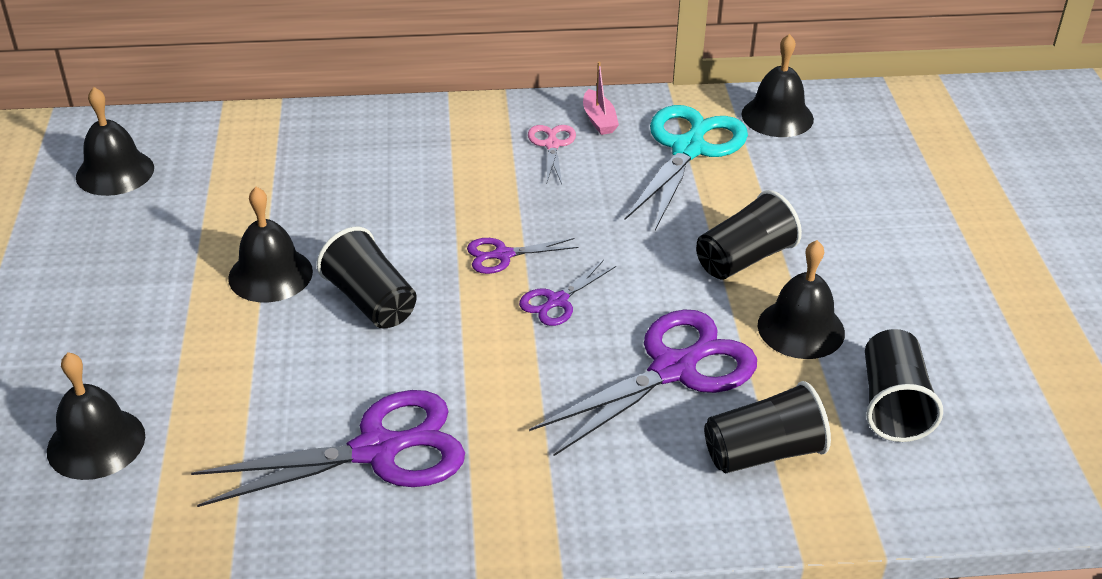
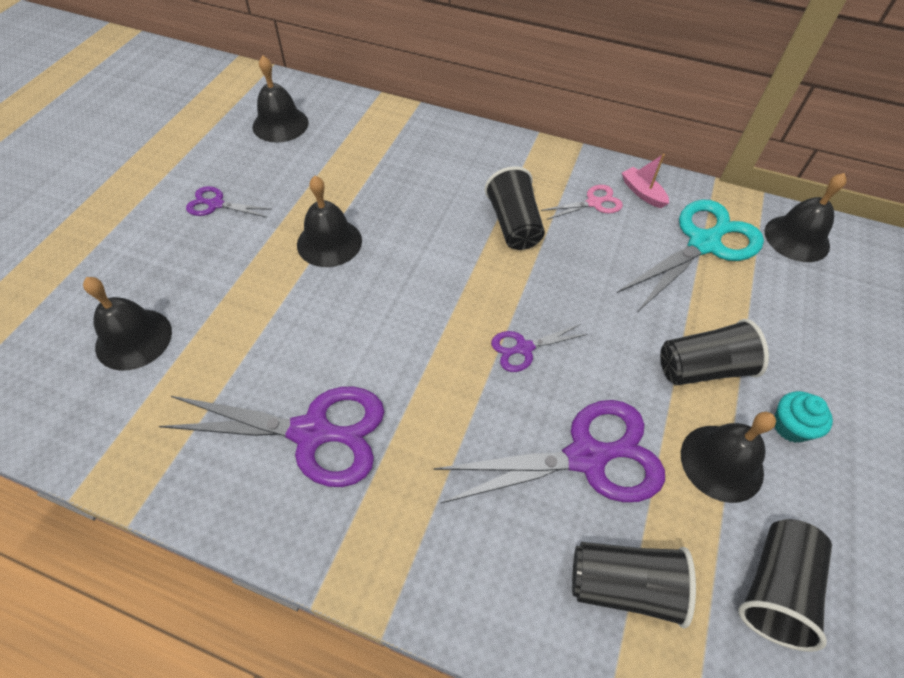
camera: 25 degrees right, 15 degrees up
(371, 301) = (384, 292): black cup -> black cup (513, 225)
(503, 255) = (504, 288): purple scissors -> purple scissors (216, 204)
(552, 145) = (593, 203): pink scissors -> pink scissors turned 45 degrees clockwise
(599, 120) = (642, 193): pink boat -> pink boat turned 135 degrees clockwise
(848, 278) = (790, 426): none -> turquoise cupcake

